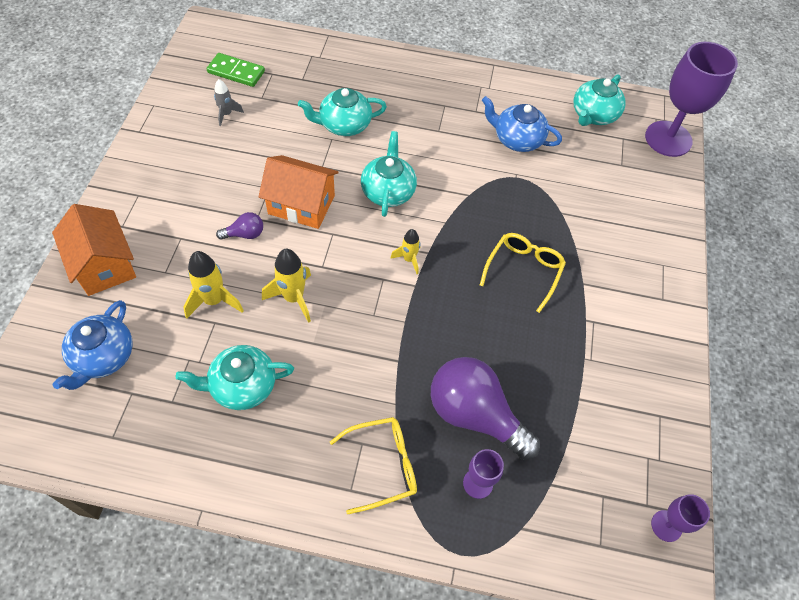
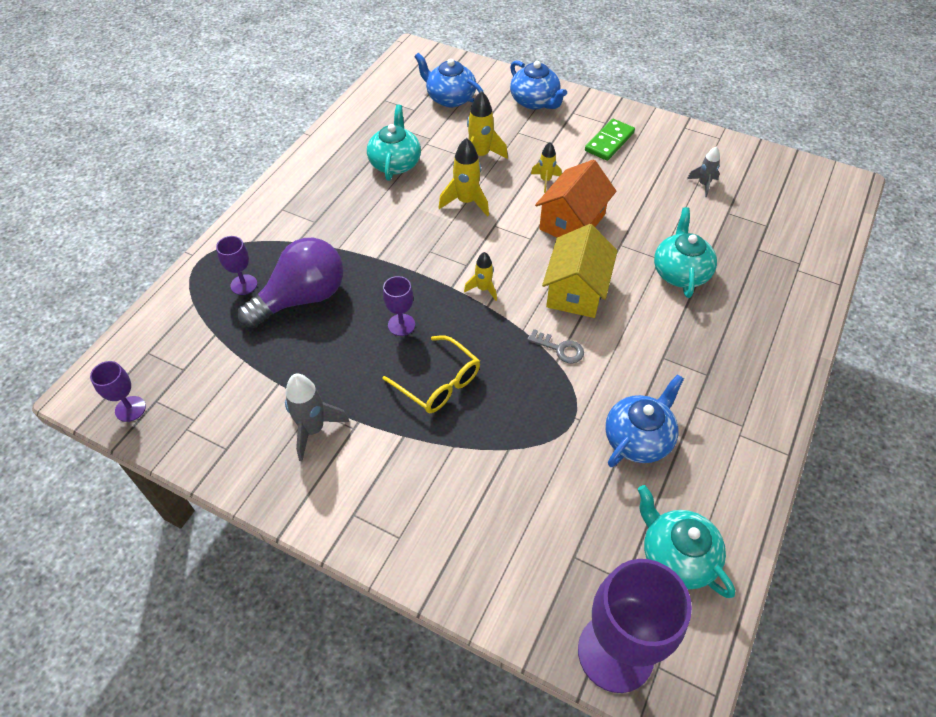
camera: 110 degrees right, 5 degrees down
(104, 265) = (535, 101): orange house -> blue teapot
(236, 72) = (769, 198): green domino -> green domino (609, 142)
(245, 234) = (545, 180): purple light bulb -> yellow rocket
(383, 465) = (290, 230): yellow glasses -> none
(388, 191) = (576, 291): turquoise teapot -> yellow house
(455, 194) = (560, 349): none -> grey key
(474, 315) = (401, 325): none -> purple goblet
(609, 352) = (313, 429): none -> grey rocket

